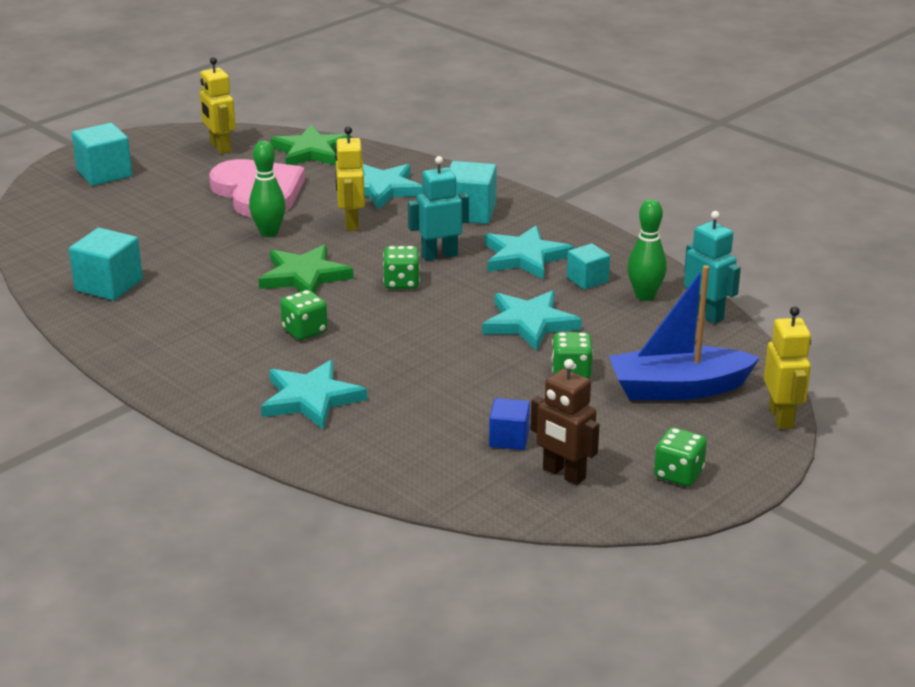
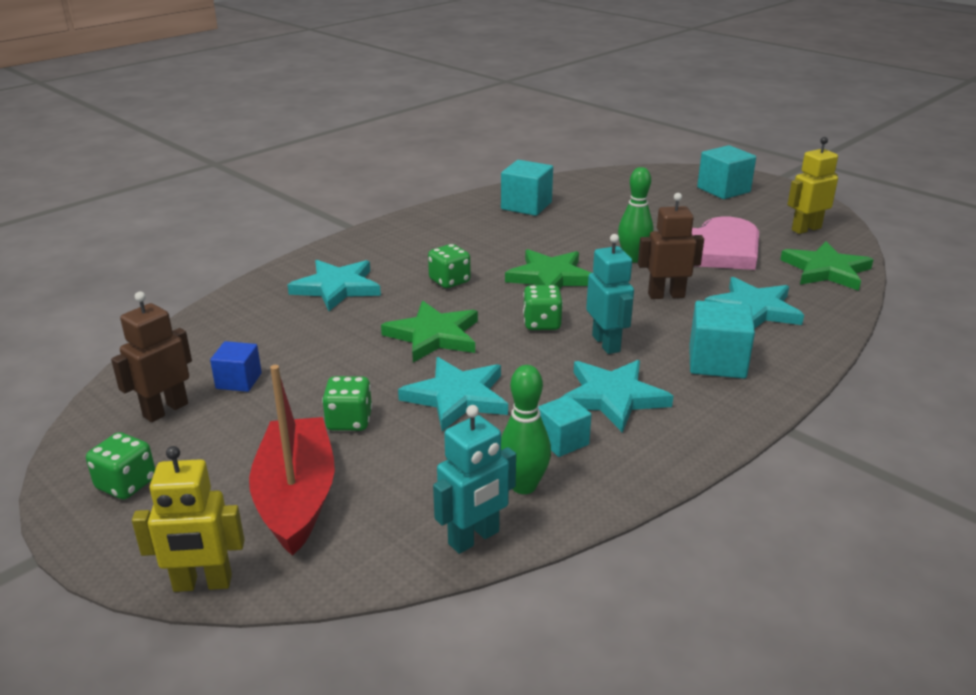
camera: 90 degrees right, 0 degrees up
(351, 223) = (666, 295): yellow robot -> brown robot
(422, 337) = (433, 336): none -> green star
(678, 388) = (296, 497): blue boat -> red boat

